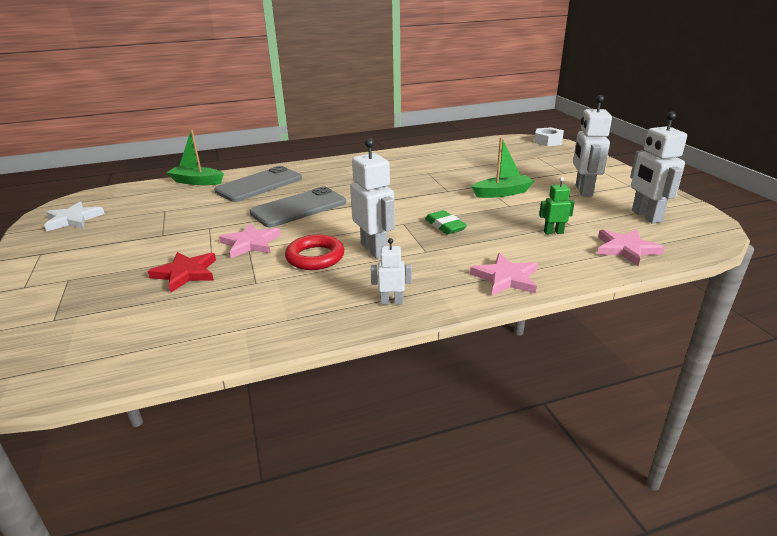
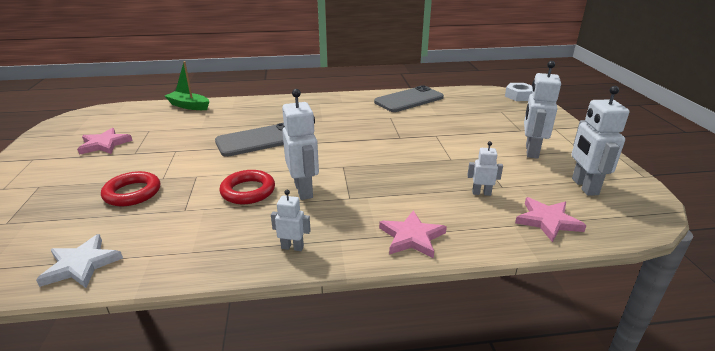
camera: 10 degrees right, 0 degrees up
(73, 219) = (74, 130): white star -> white star (81, 265)
(186, 273) = (132, 193): red star -> red ring
(250, 243) = (201, 170): pink star -> pink star (104, 144)
(259, 185) = (238, 114): grey phone -> grey phone (409, 100)
(445, 226) = (380, 173): green eraser -> none
(502, 193) = (450, 145): green boat -> none
(553, 232) = (481, 193): green robot -> white robot

